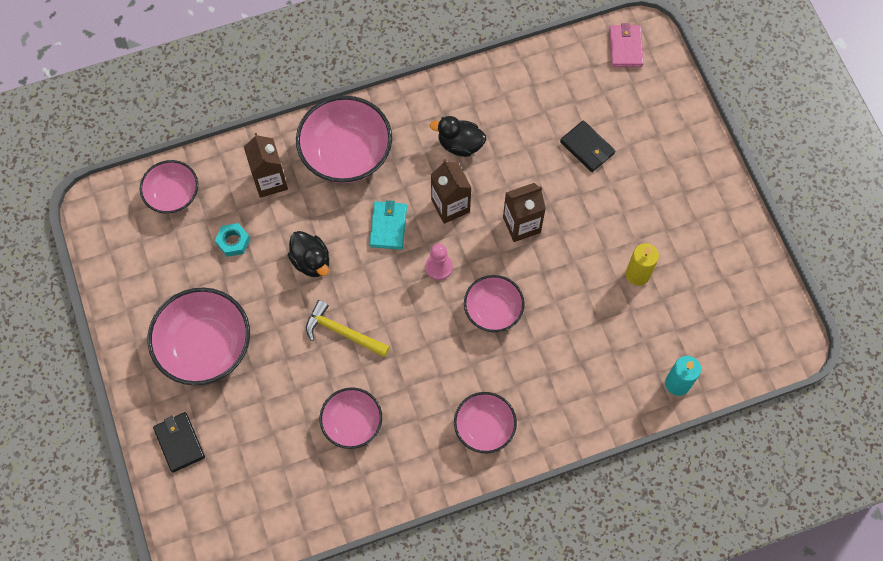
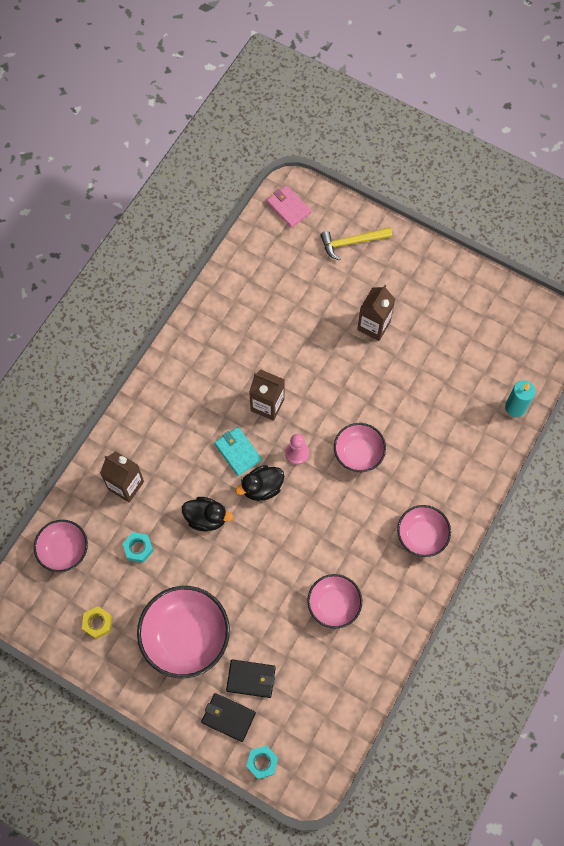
camera: 40 degrees left, 0 degrees up
(146, 276) = (97, 623): none -> yellow nut
(173, 504) = (262, 762): none -> turquoise nut
(342, 332) = (272, 549): yellow hammer -> yellow hammer (352, 242)
(346, 154) = (163, 424): pink bowl -> none
(460, 144) = (236, 358): black duck -> black duck (262, 488)
(521, 225) = (326, 381): brown carton -> brown carton (373, 325)
(587, 148) = (323, 295): black wallet -> black wallet (251, 679)
(637, 274) = (429, 355): yellow candle -> none

